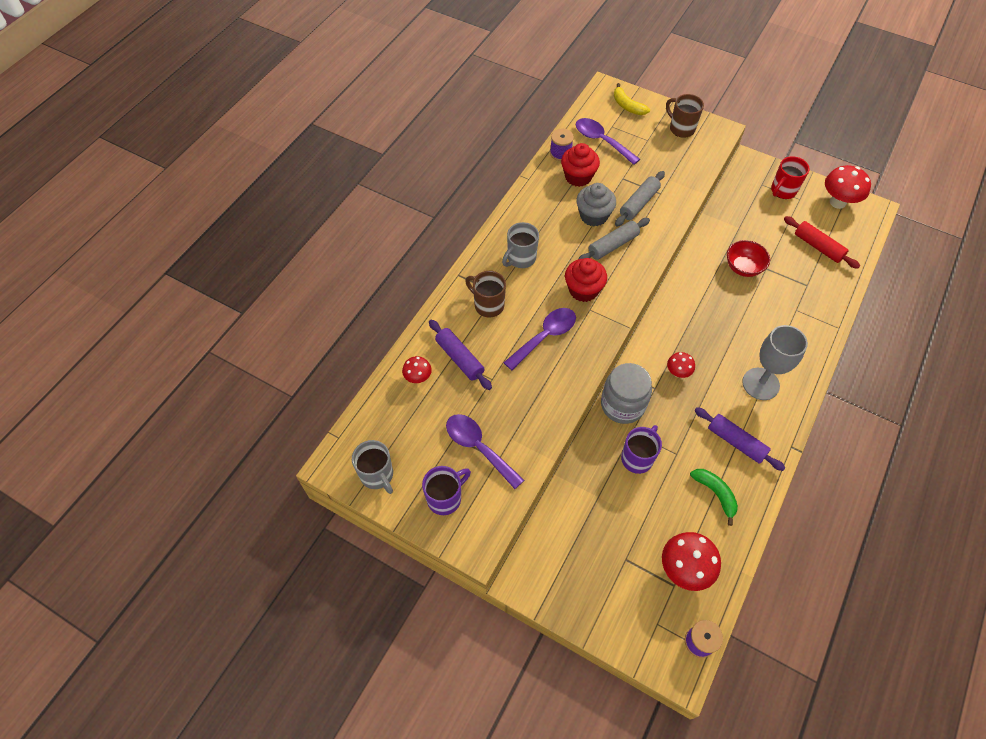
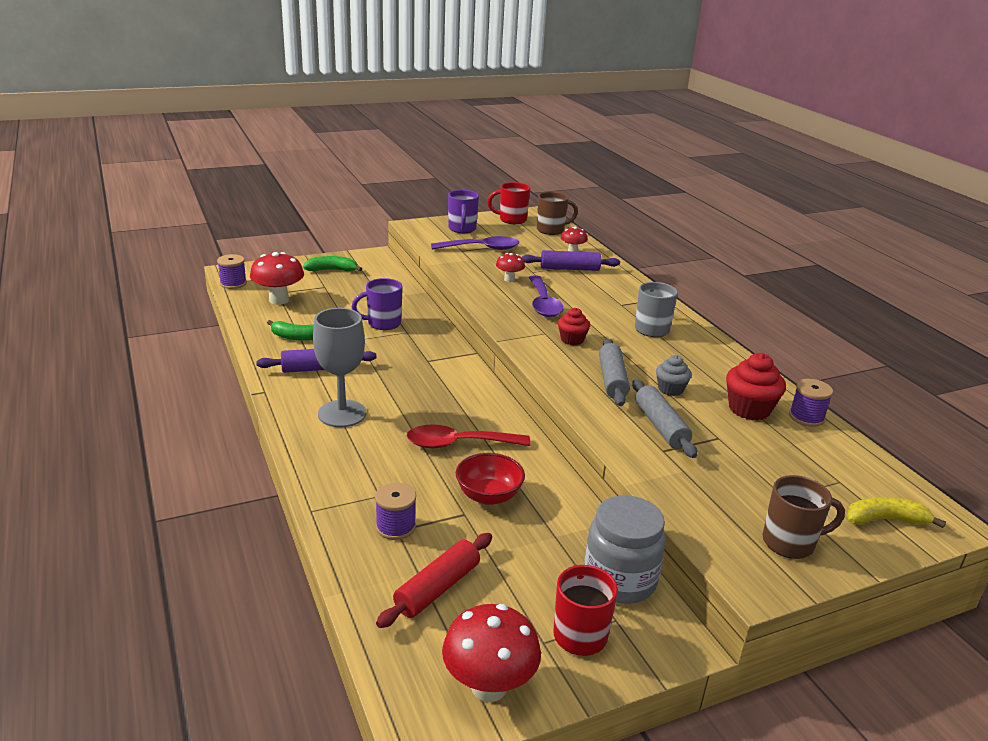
camera: 125 degrees right, 30 degrees down
(377, 475) = (511, 220): grey mug -> red mug
(488, 305) = (611, 296): brown mug -> brown mug (551, 230)
(583, 290) = (572, 340): red cupcake -> red cupcake, size x0.63
(590, 586) = (332, 270): none -> green banana
(593, 216) = (670, 389): grey cupcake -> grey cupcake, size x0.63
(601, 141) = (810, 457): purple spoon -> none
(622, 405) = (436, 339): grey jar -> grey jar (619, 580)
(637, 458) = (383, 323): purple mug -> purple mug turned 90 degrees clockwise
(678, 372) = (424, 379): red mushroom -> red mushroom (509, 279)
(719, 307) = (459, 444): none -> red spoon
(806, 287) = (395, 527): none -> purple spool
(818, 247) = (437, 588): red rolling pin -> red rolling pin turned 45 degrees counterclockwise

